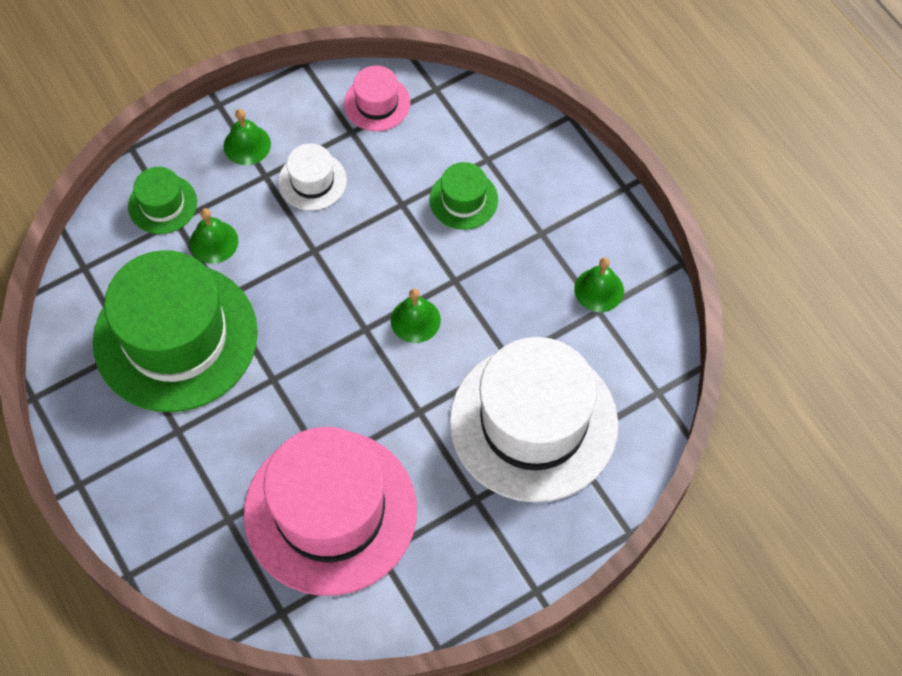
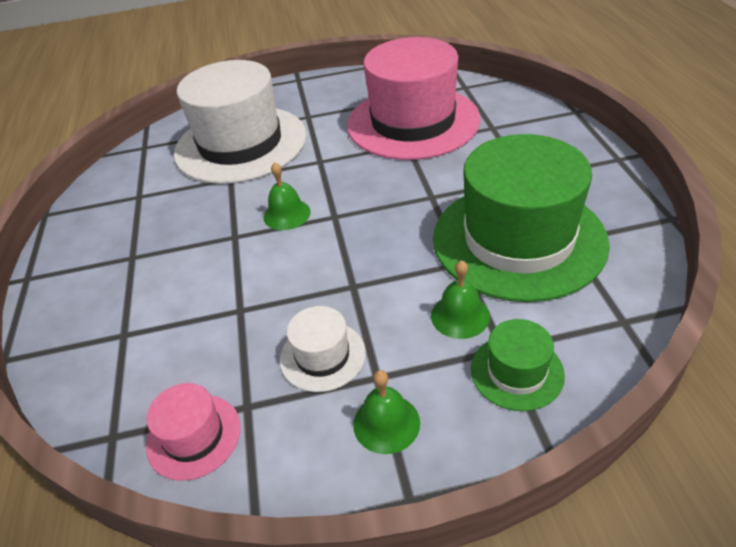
camera: 155 degrees left, 20 degrees down
(463, 200) = (176, 300): green hat -> none
(599, 290) = (124, 208): green bell -> none

